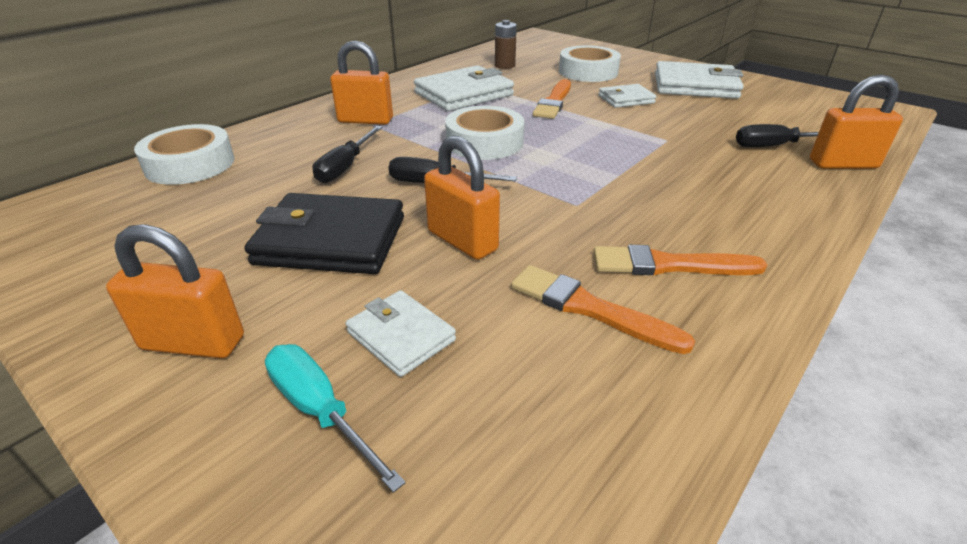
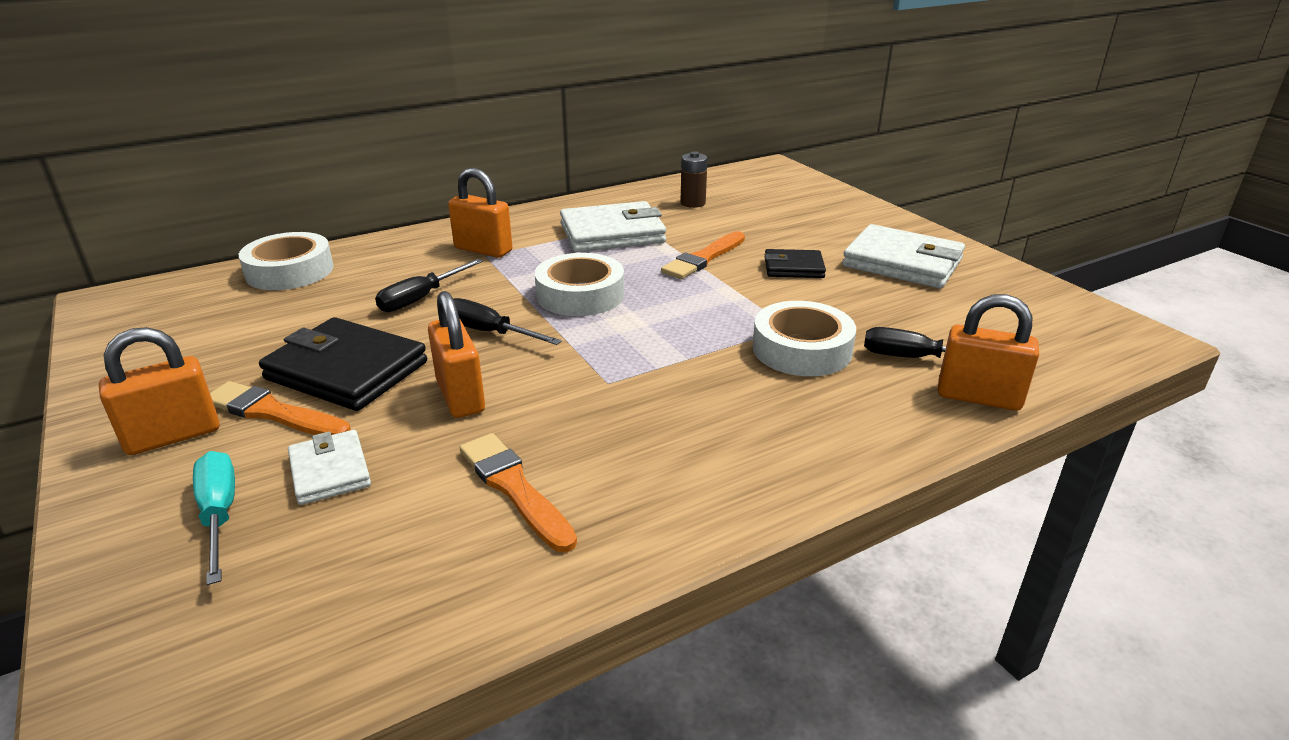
camera: 20 degrees right, 5 degrees down
(193, 343) = (173, 436): orange padlock -> orange padlock turned 60 degrees counterclockwise
(588, 72) = (785, 225): white tape -> white tape (802, 349)
(626, 99) = (793, 268): white wallet -> black wallet
(669, 265) = (636, 466): orange brush -> orange brush (273, 413)

